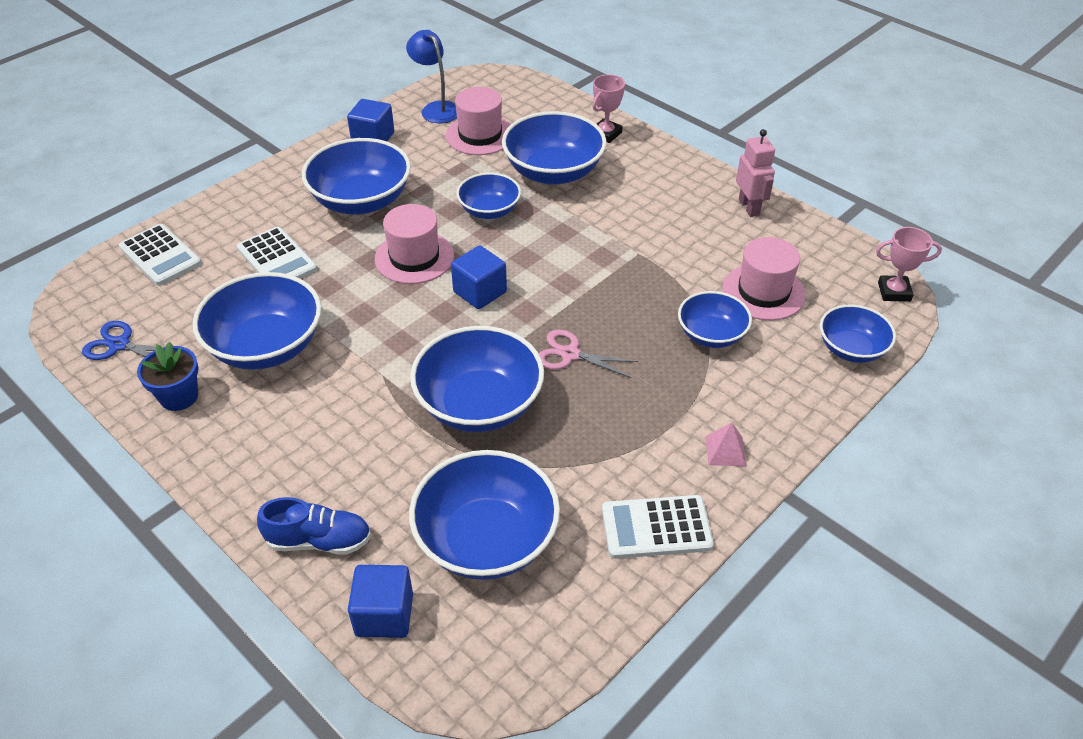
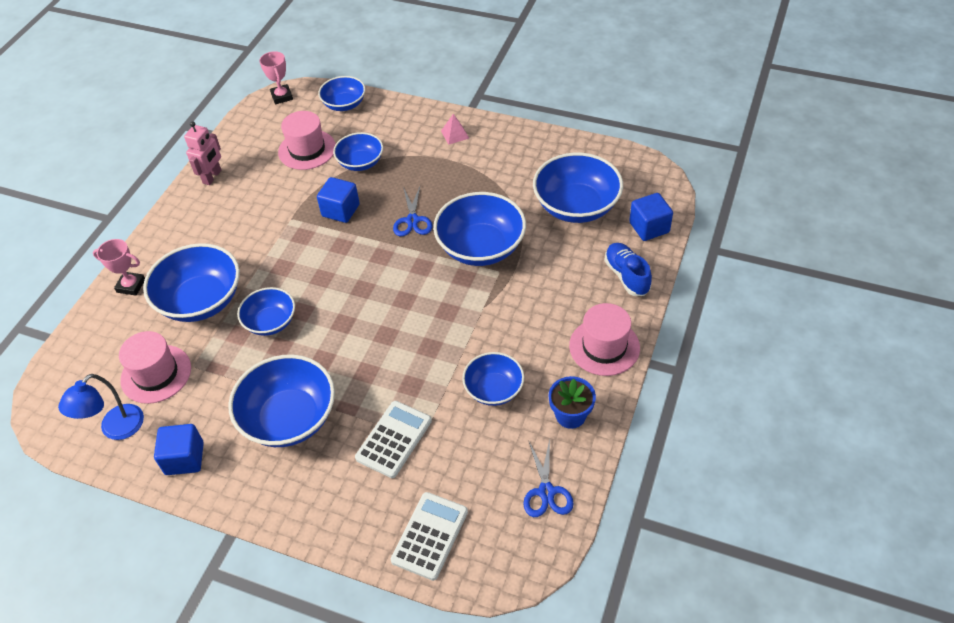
camera: 110 degrees left, 5 degrees up
(266, 346) = (494, 389): blue bowl -> blue bowl, size x0.60
(414, 257) = (351, 345): pink hat -> pink hat (604, 347)
(480, 292) = (373, 289): blue cube -> blue cube (340, 210)
(570, 354) = (412, 220): pink scissors -> blue scissors
(656, 528) = (524, 146): white calculator -> none
(749, 207) = (212, 177): pink robot -> pink robot turned 150 degrees clockwise

